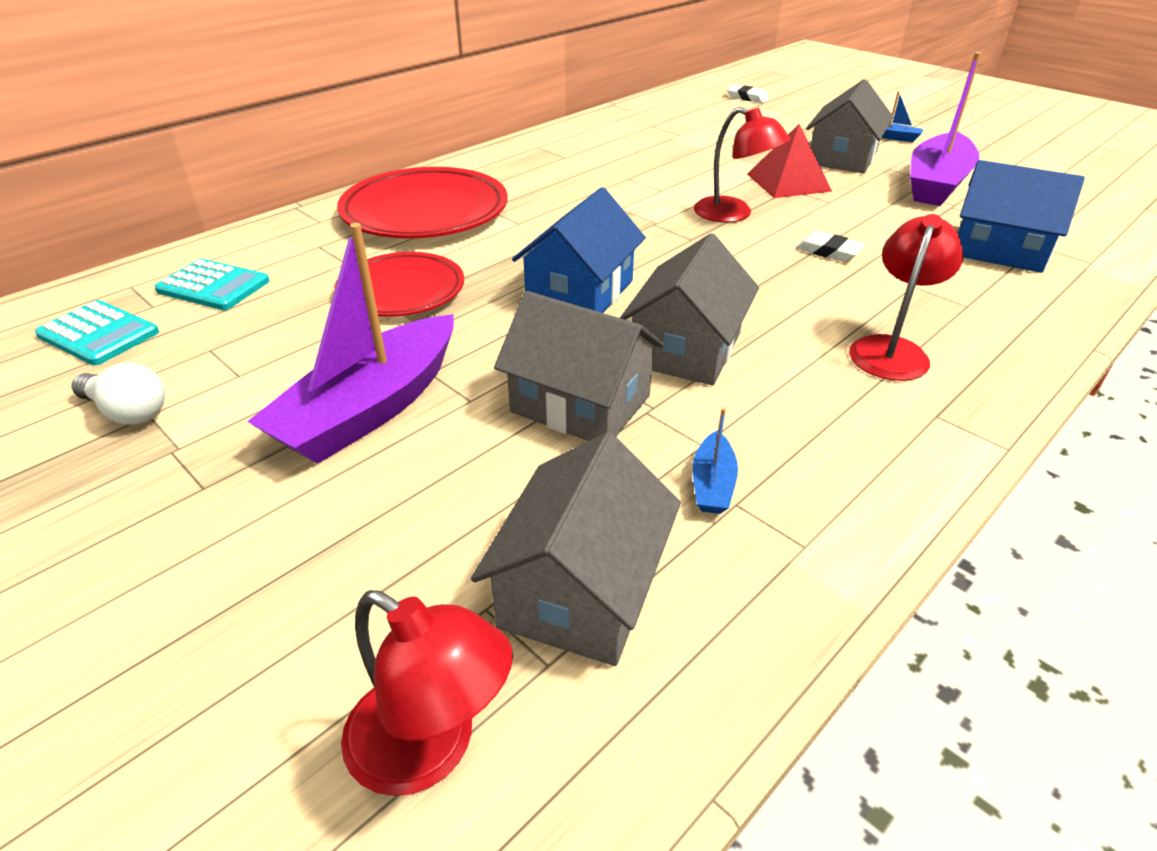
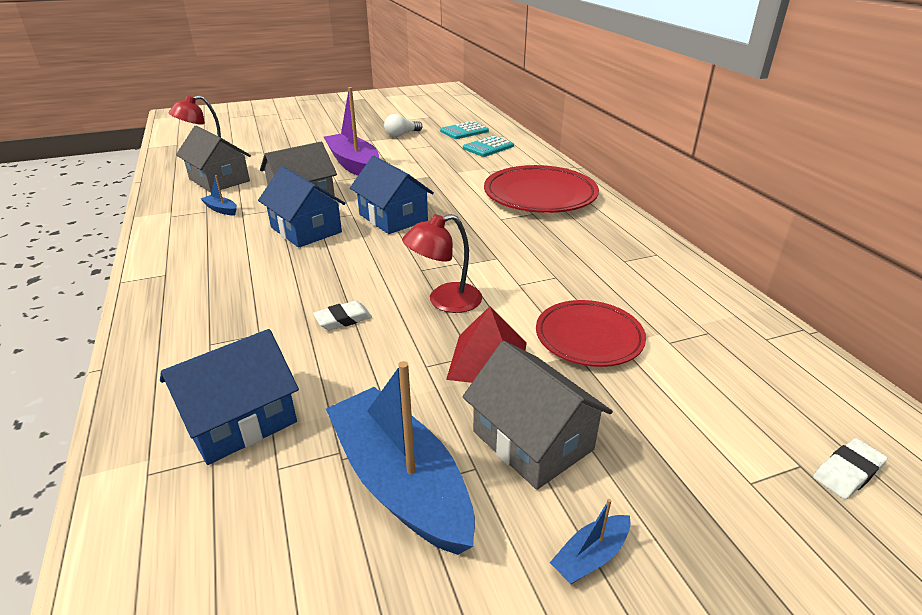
camera: 115 degrees right, 5 degrees down
(401, 291) = (443, 179): red plate -> red plate (589, 338)
(686, 349) = (306, 230): grey house -> blue house
(891, 350) = (220, 287): red lamp -> none
(936, 184) = (400, 482): purple boat -> blue boat

